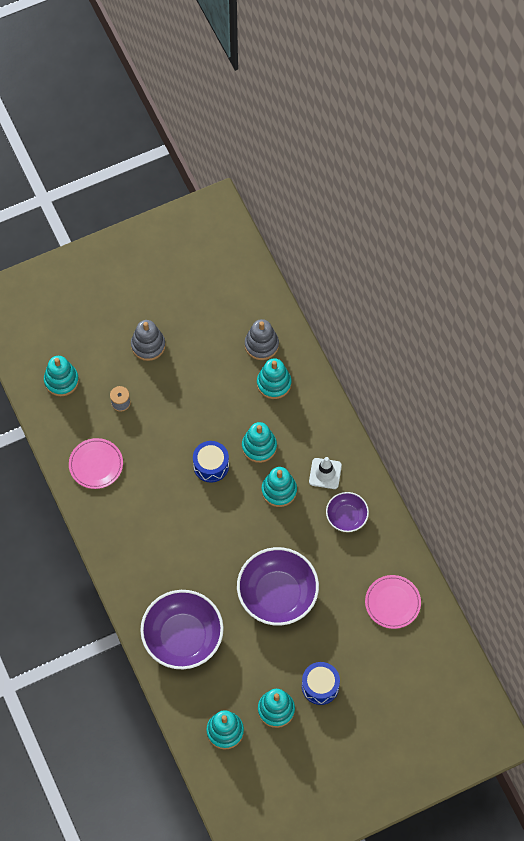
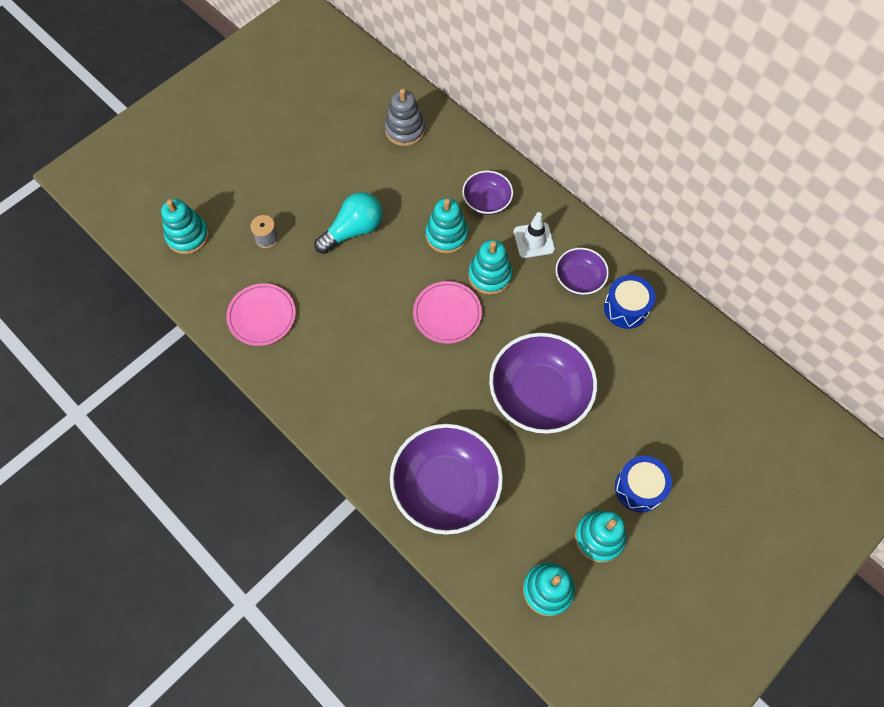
camera: 20 degrees left, 0 degrees up
(148, 345) = (277, 168): grey stacking toy -> none
(188, 418) = (353, 230): none -> turquoise light bulb
(211, 465) = (399, 273): blue drum -> blue drum (626, 308)
(274, 383) = (435, 164): turquoise stacking toy -> none
(302, 428) = (486, 201): none -> purple bowl
(392, 603) = (676, 357): pink plate -> pink plate (447, 314)

